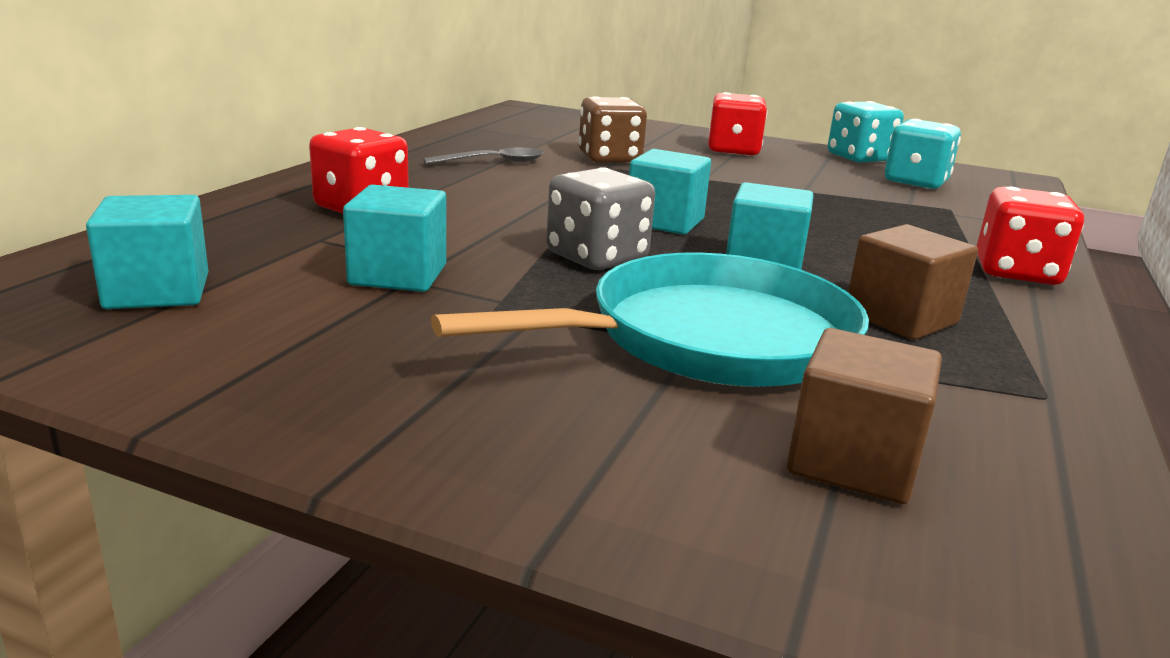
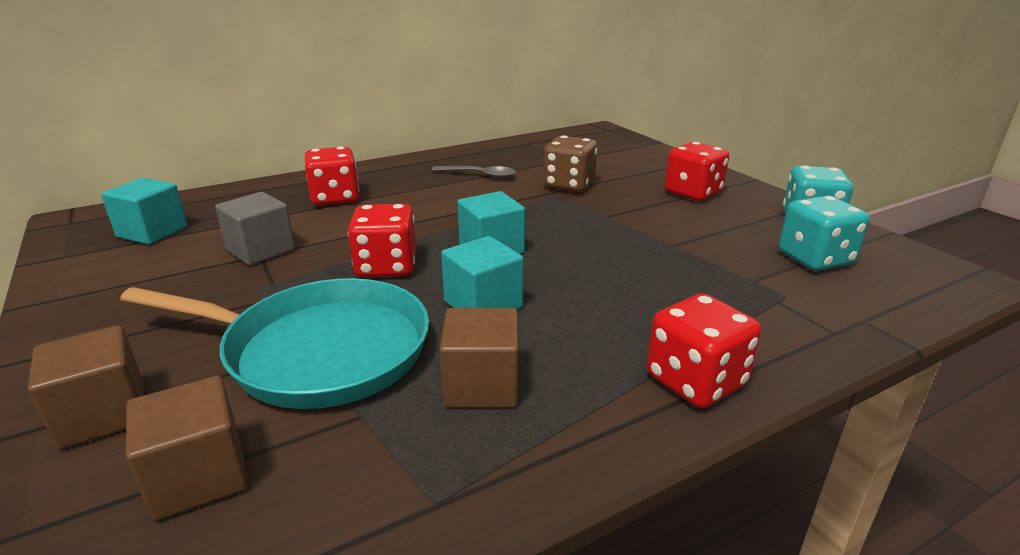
camera: 40 degrees right, 5 degrees up
(398, 275) = (261, 250): turquoise cube -> grey cube
(597, 257) = (386, 267): grey dice -> red dice
(623, 465) = (103, 414): none -> brown cube

